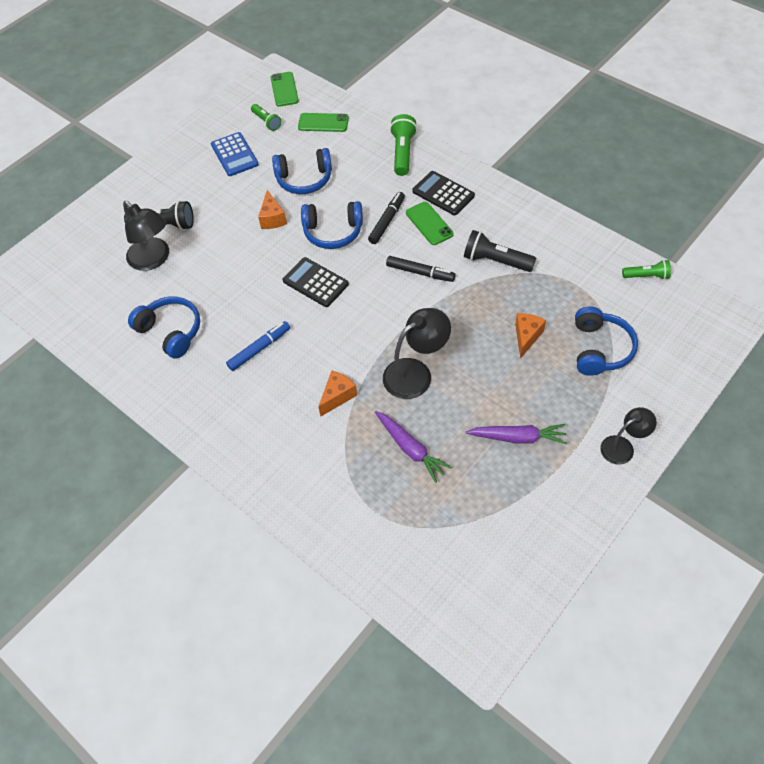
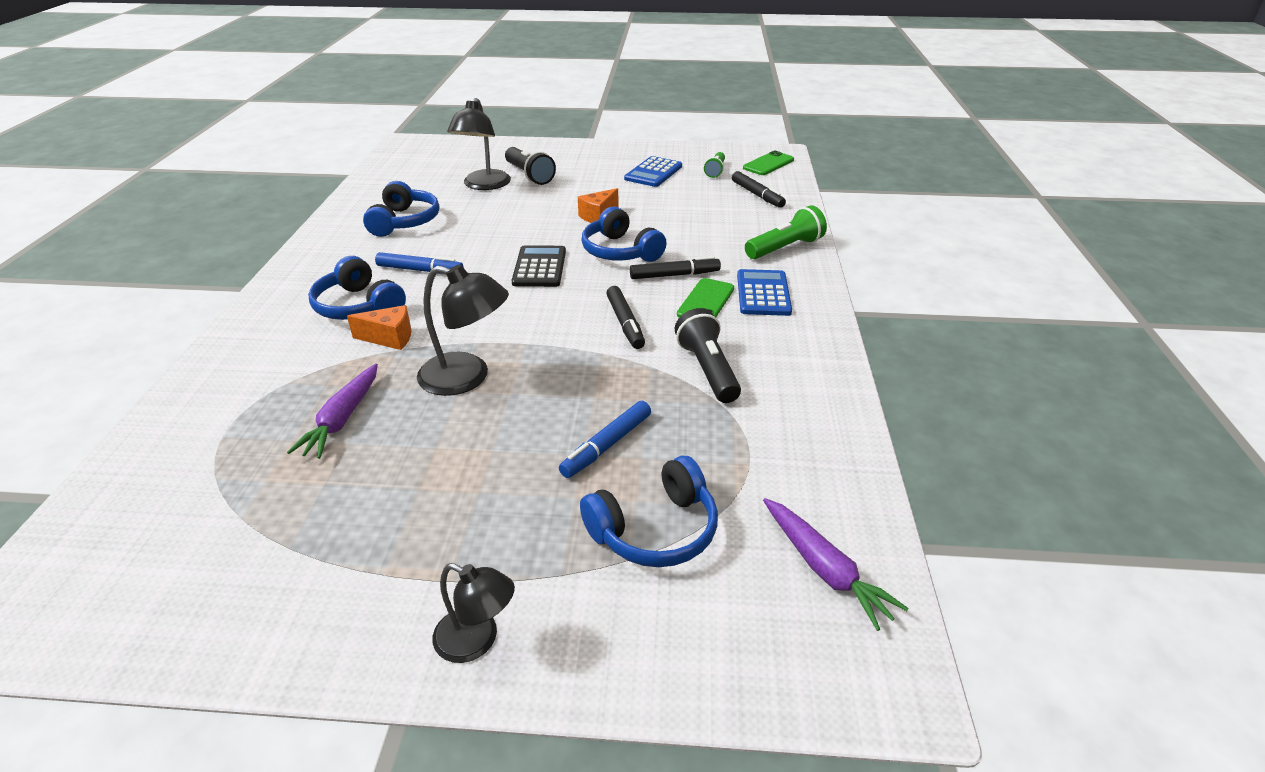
camera: 50 degrees right, 20 degrees down
(304, 179) = (670, 213): blue headphones -> blue headphones (358, 306)
(323, 123) = (757, 195): green phone -> black marker
(443, 193) = (763, 293): black calculator -> blue calculator
(517, 437) = (419, 507): purple carrot -> purple carrot (824, 569)
(526, 337) = (607, 445): orange cheese -> blue marker
(646, 276) = (854, 525): green flashlight -> none

